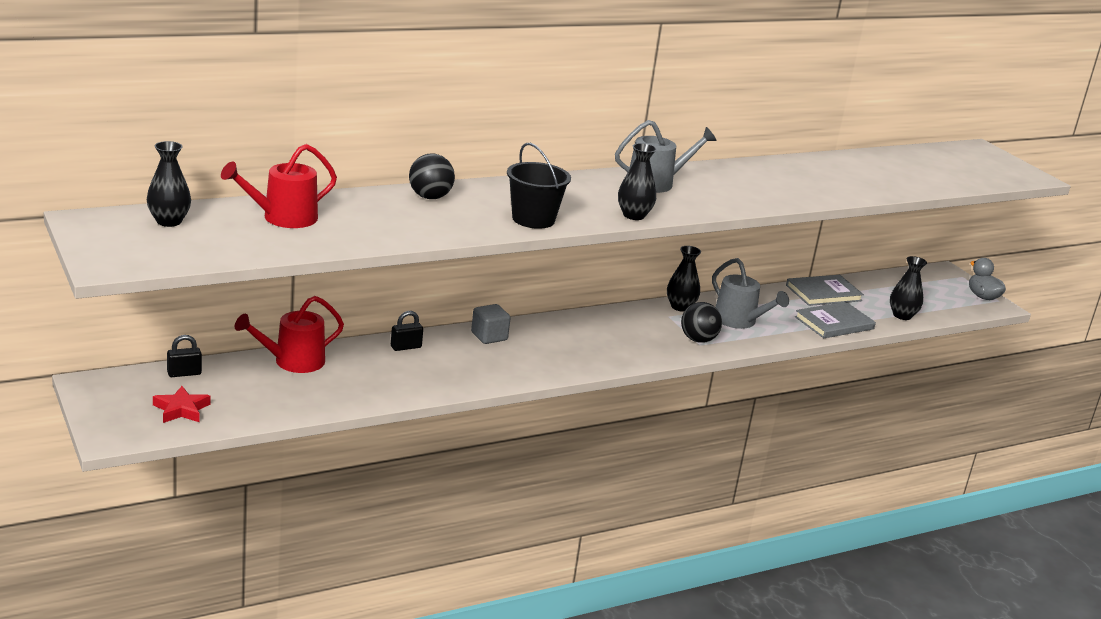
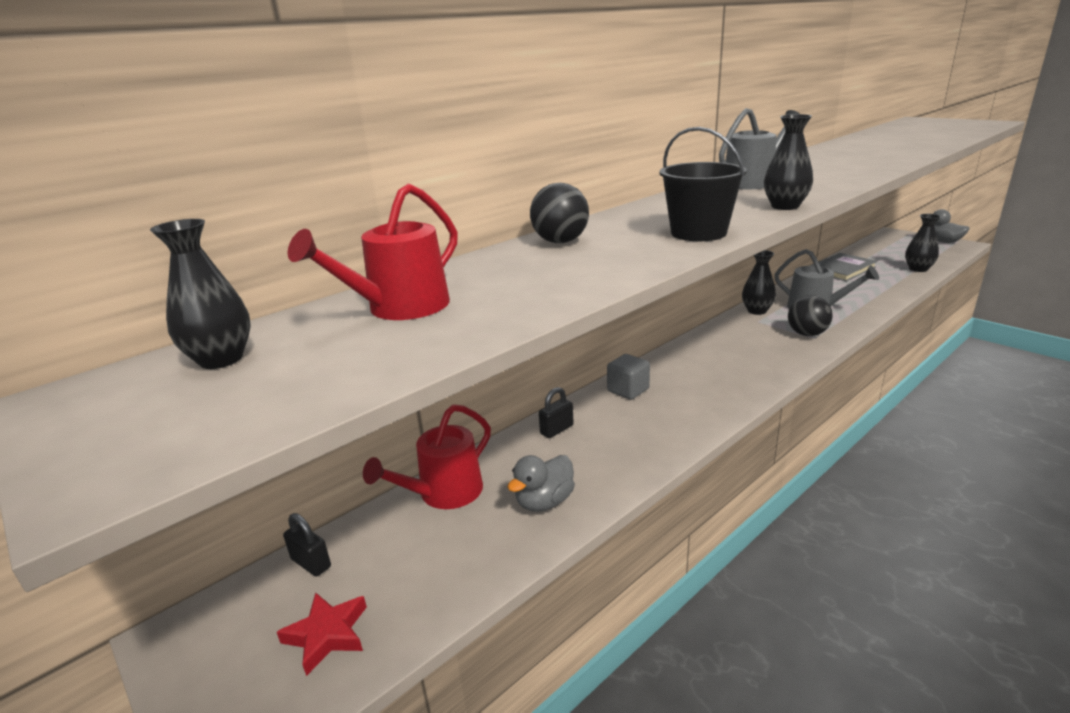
camera: 10 degrees left, 0 degrees up
(184, 373) = (311, 563): black padlock -> black padlock turned 75 degrees clockwise
(360, 387) = (544, 502): none -> grey duck
(834, 323) = (883, 288): grey book -> none

